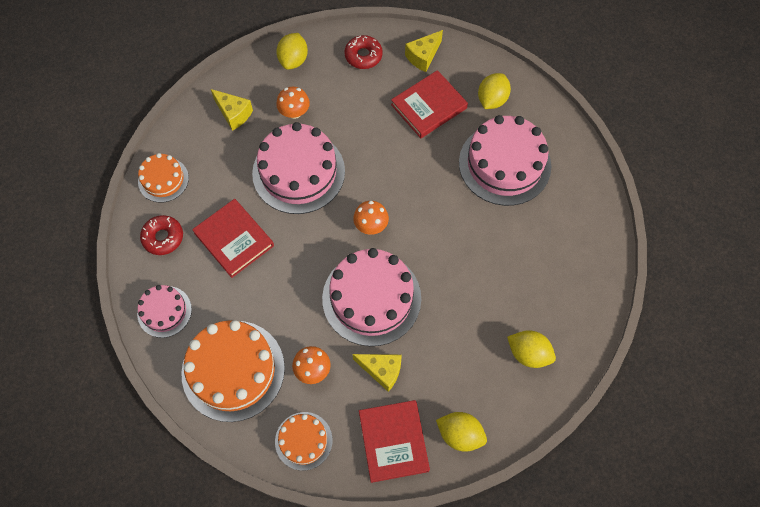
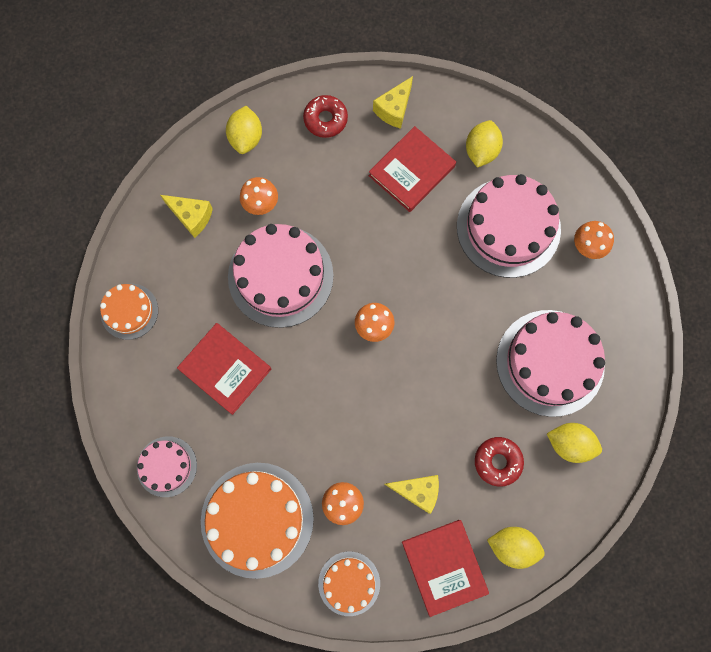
camera: 10 degrees left, 10 degrees up
(163, 237) = (145, 380): red donut -> red donut (497, 462)
(371, 298) = (390, 411): pink cake -> pink cake (550, 362)
(573, 190) = (588, 246): none -> orange mushroom

